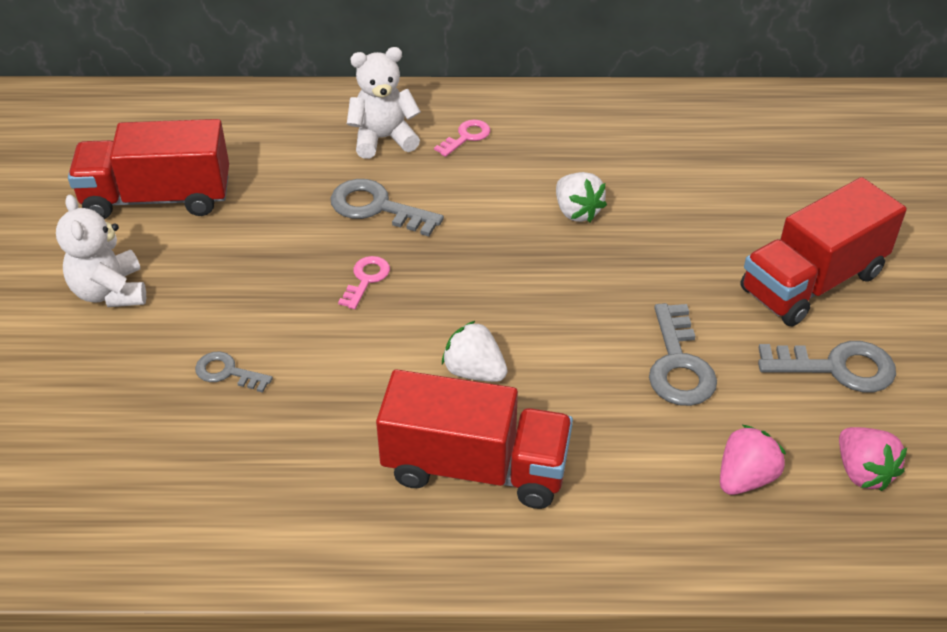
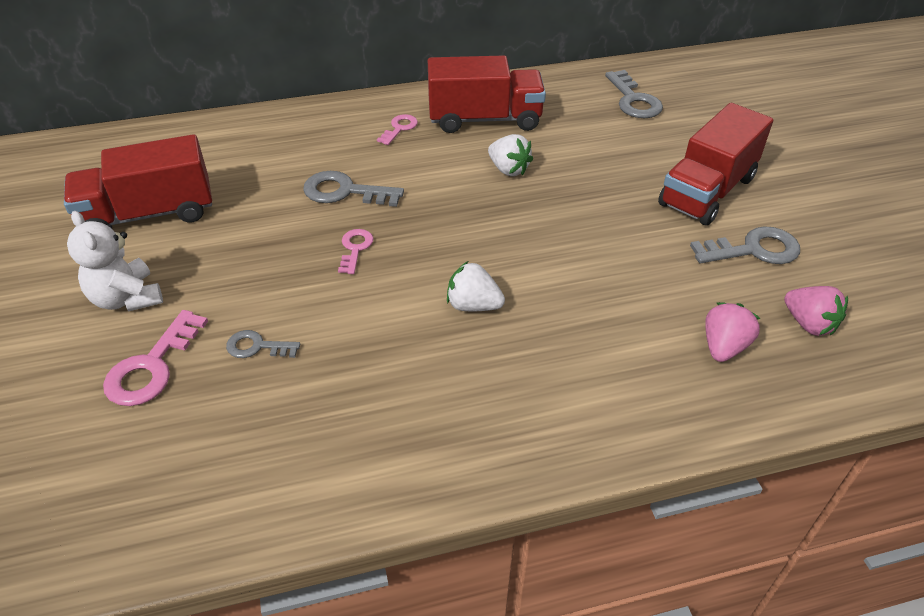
camera: 15 degrees left, 0 degrees up
(116, 373) = (152, 367): none -> pink key
(383, 139) = (332, 139): white teddy bear -> none
(475, 467) = (503, 383): red truck -> red truck (484, 119)
(679, 364) = (635, 269): grey key -> grey key (633, 100)

